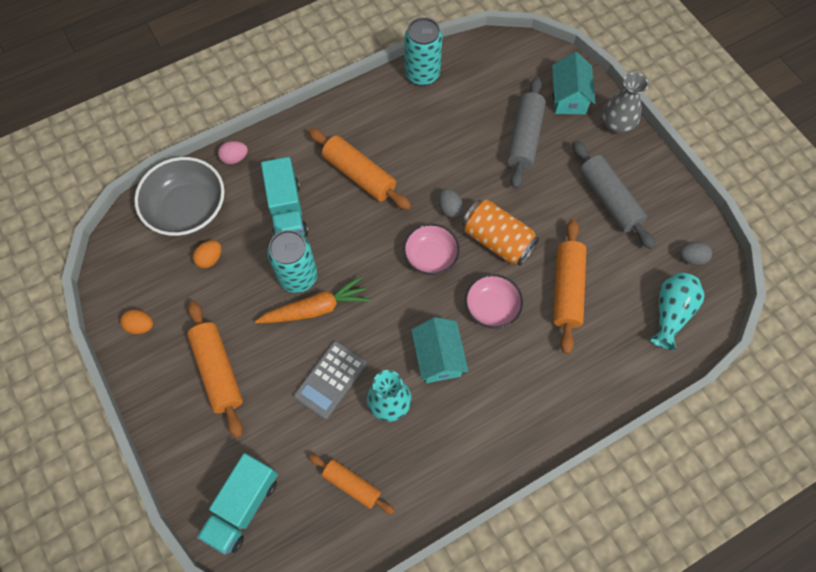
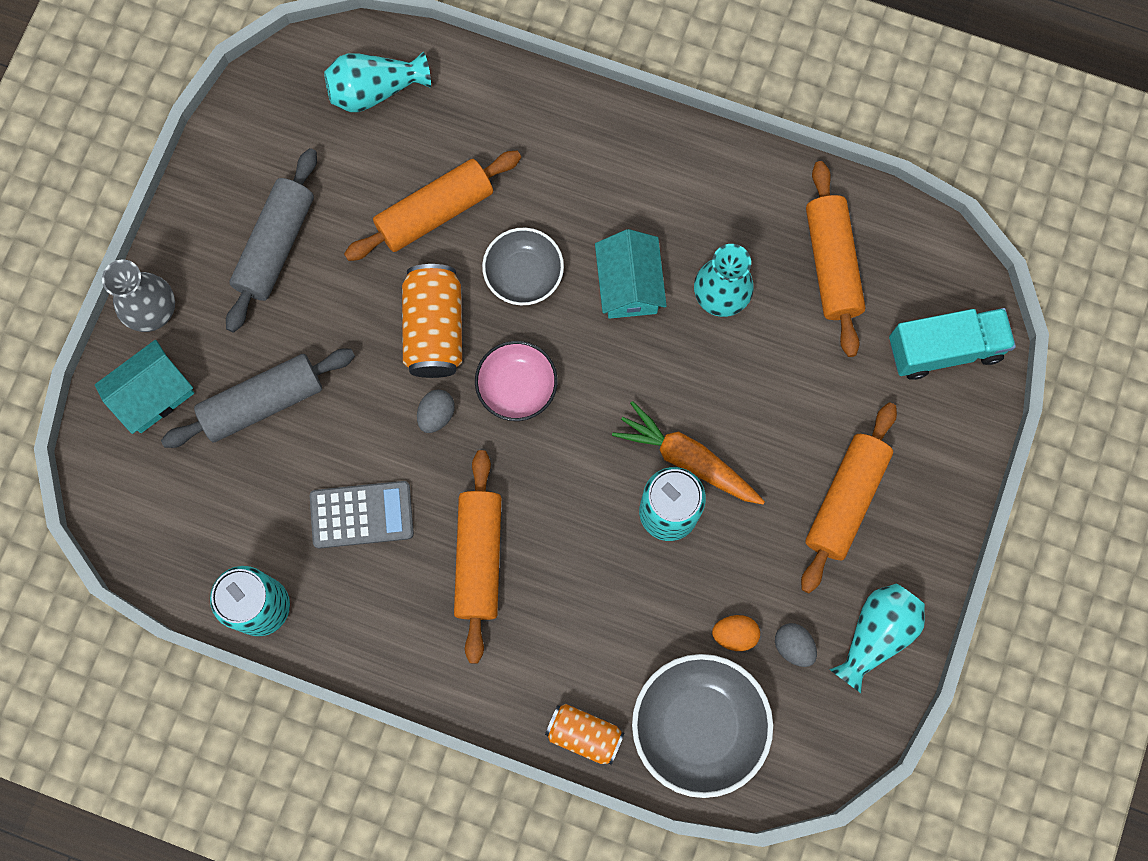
camera: 130 degrees left, 10 degrees up
(141, 326) = (875, 634): orange egg -> turquoise vase
(235, 158) = (584, 734): pink egg -> orange can
(287, 211) = (599, 601): turquoise truck -> none
(330, 380) = (750, 374): grey calculator -> grey calculator (362, 515)
(352, 485) = (831, 264): orange rolling pin -> orange rolling pin, size x1.57
(438, 357) = (629, 285): turquoise house -> turquoise house turned 45 degrees counterclockwise
(492, 307) = (523, 274): pink bowl -> grey bowl
(691, 258) = (284, 110): grey egg -> grey egg (793, 646)

